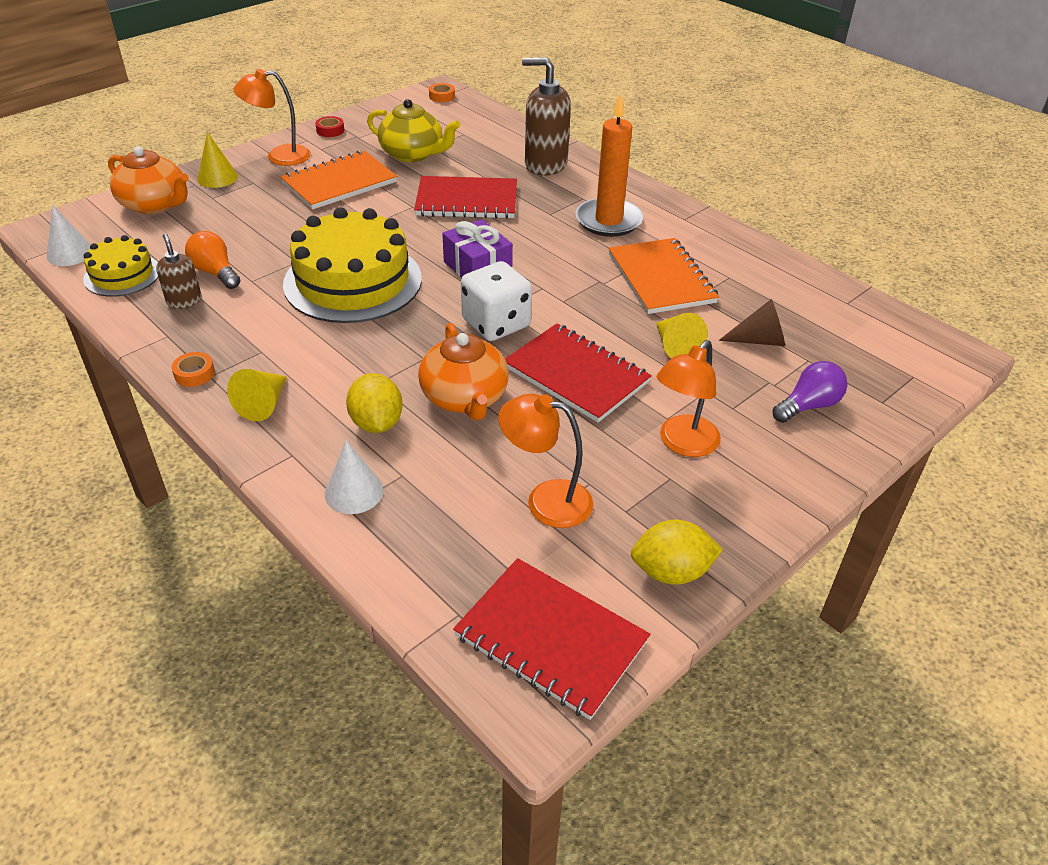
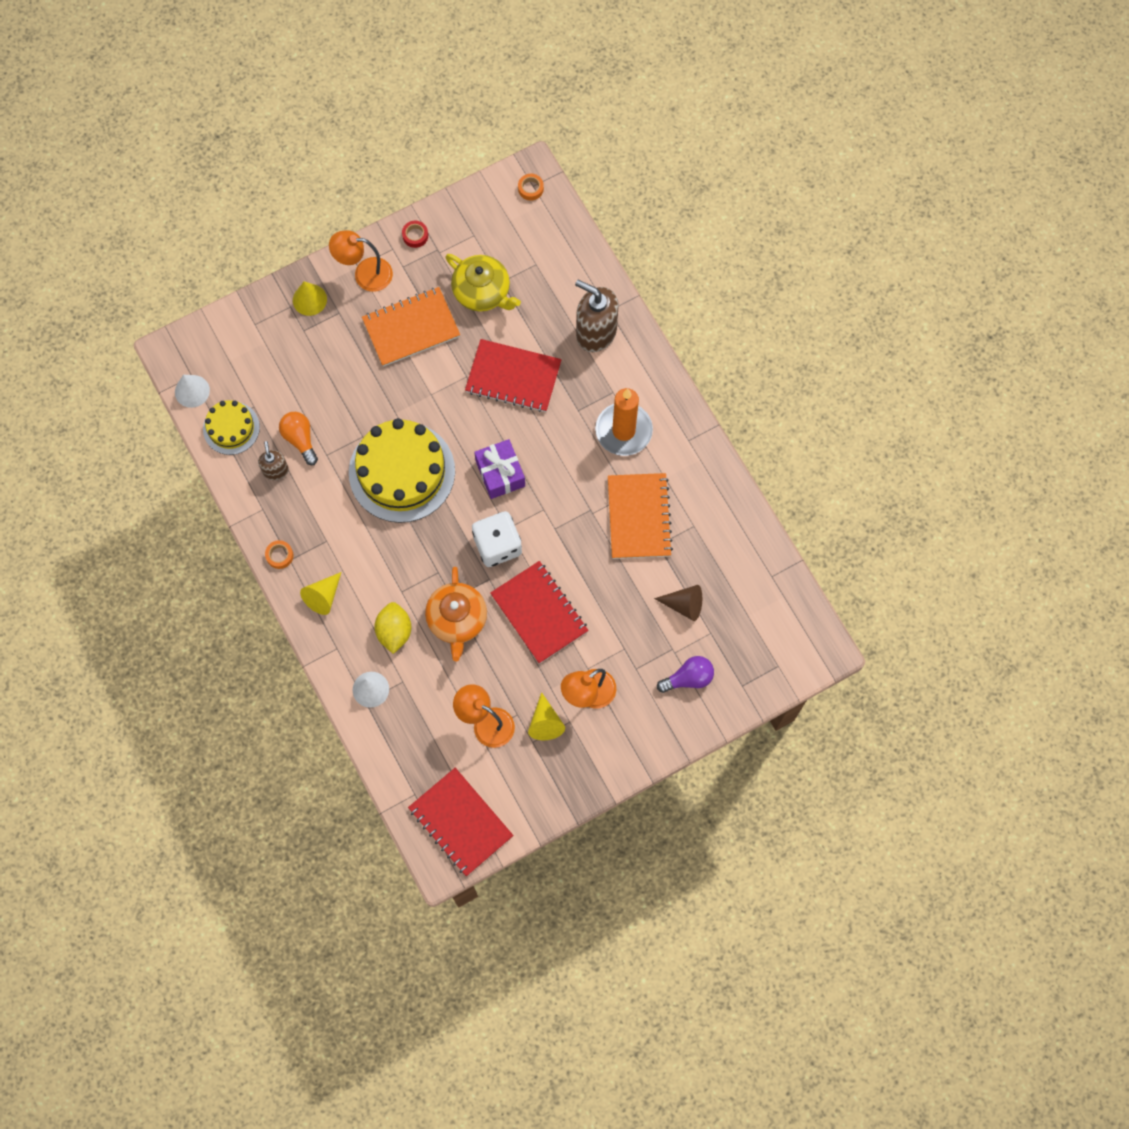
camera: 15 degrees right, 30 degrees up
(155, 204) = (257, 332): orange teapot -> none
(671, 572) = (543, 793): yellow lemon -> none
(675, 347) = (619, 598): yellow cone -> yellow cone (545, 722)

